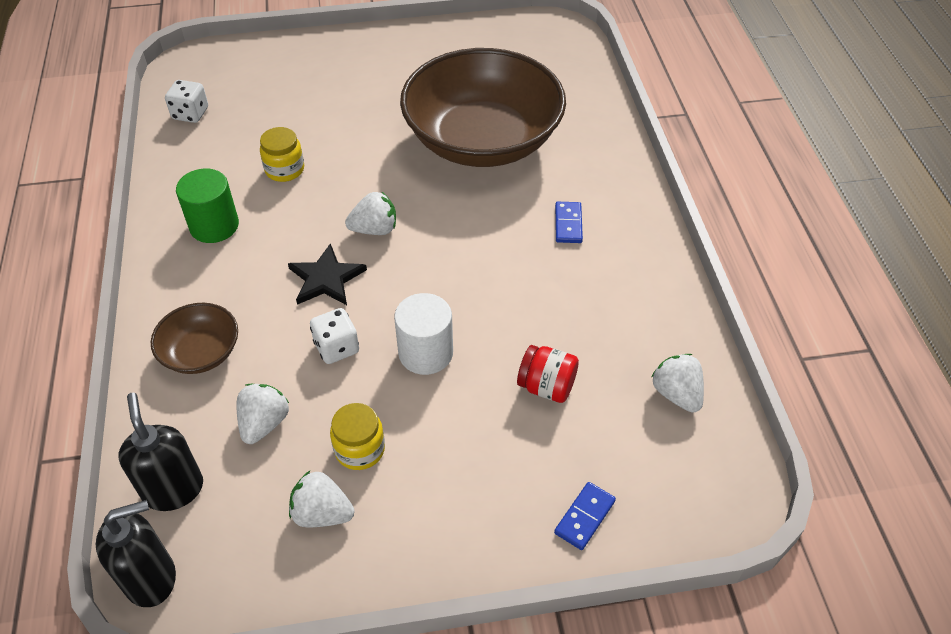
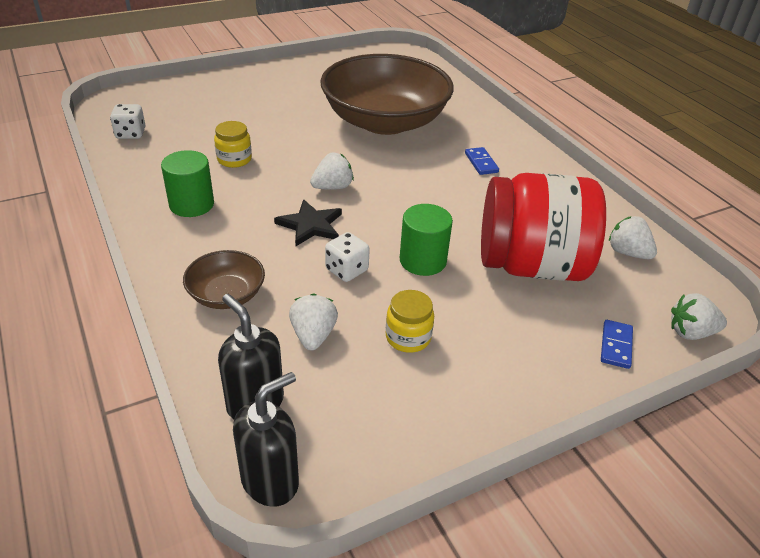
camera: 20 degrees left, 10 degrees down
(322, 513) = (403, 391): white strawberry -> white strawberry (690, 332)
(425, 353) = (423, 260): white cylinder -> green cylinder
(546, 386) = (531, 265): red jar -> red jar, size x2.42

